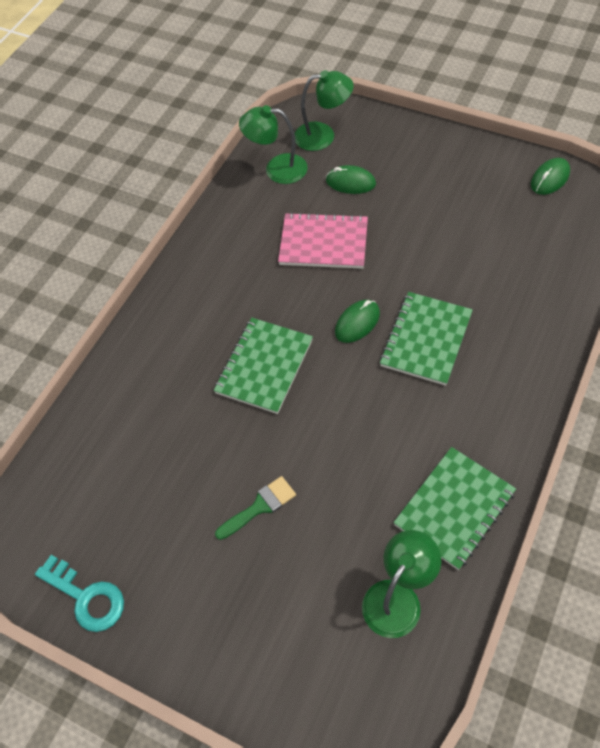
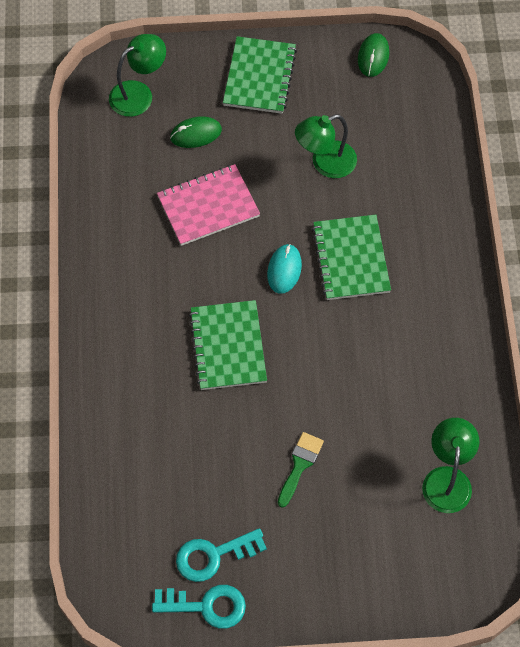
camera: 35 degrees left, 5 degrees up
(125, 551) = (213, 556): none -> turquoise key
(277, 169) = (116, 148): green lamp -> green lamp (325, 163)
(357, 323) = (284, 270): green mouse -> turquoise mouse
(454, 508) = (451, 390): green notebook -> green notebook (259, 77)

